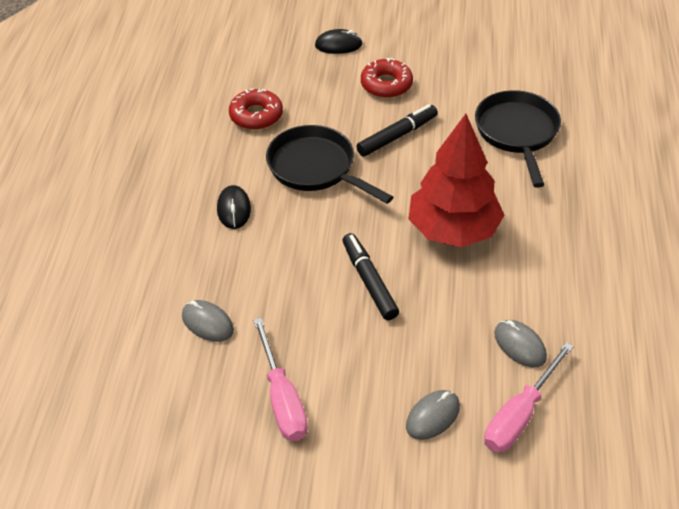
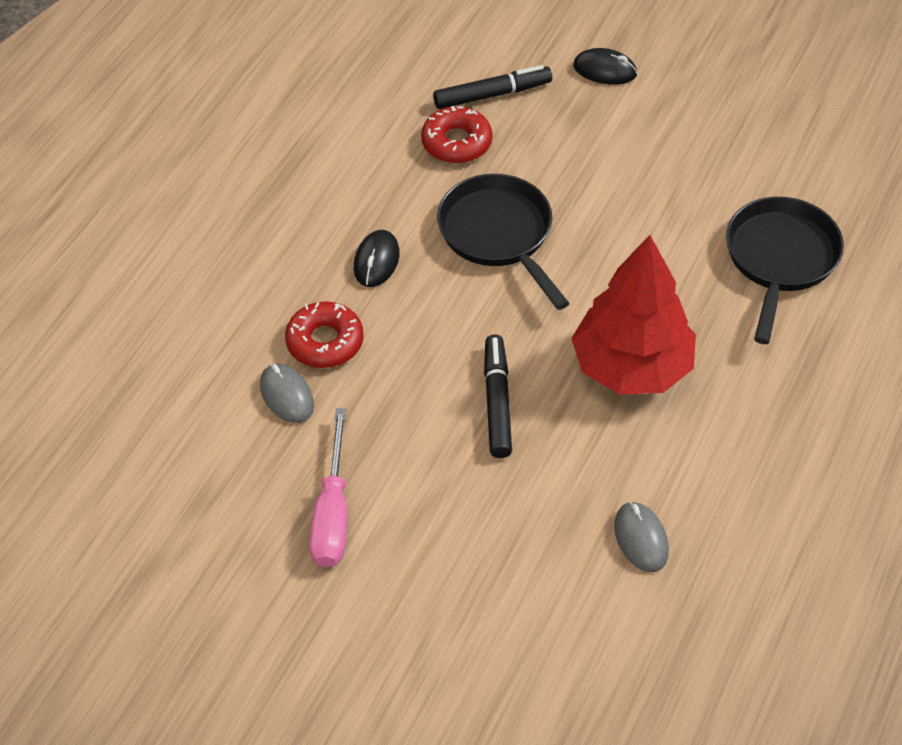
camera: 20 degrees right, 5 degrees up
(386, 84) = (641, 144): red donut -> red donut (325, 342)
(397, 136) = (621, 220): black marker -> black marker (492, 94)
(432, 416) = (495, 590): grey mouse -> none
(519, 415) = (598, 622): pink screwdriver -> none

